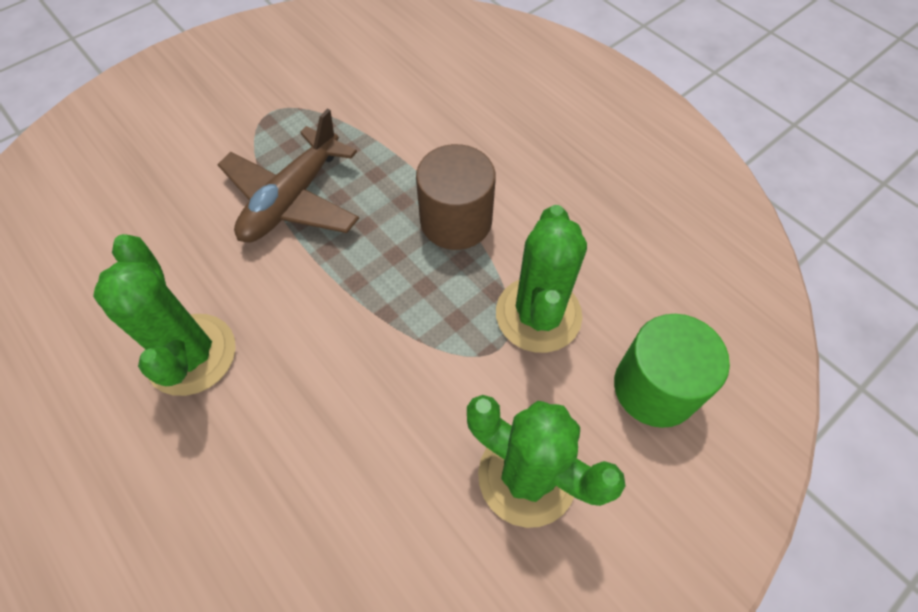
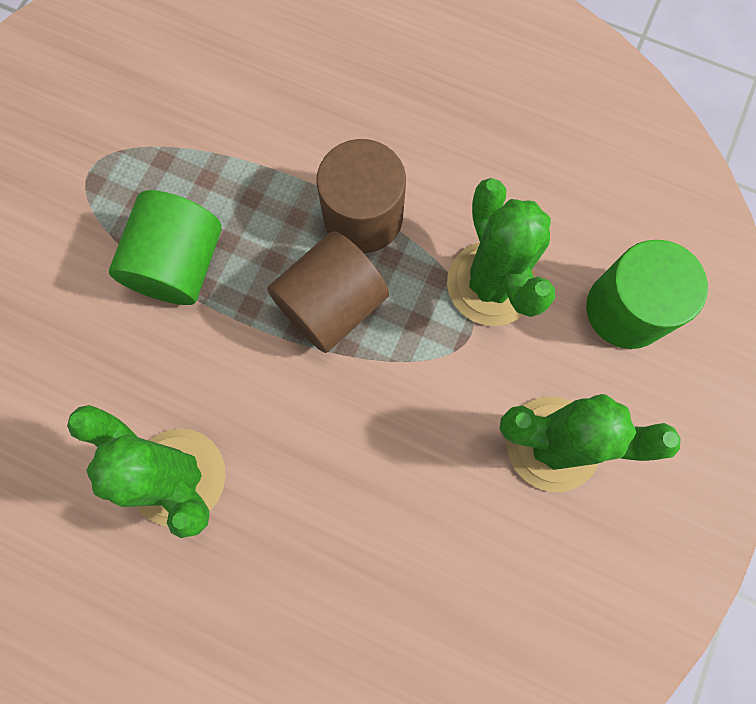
camera: 25 degrees left, 15 degrees up
(292, 199) = (179, 265): brown plane -> green cylinder
(392, 276) = (331, 305): none -> brown cylinder

